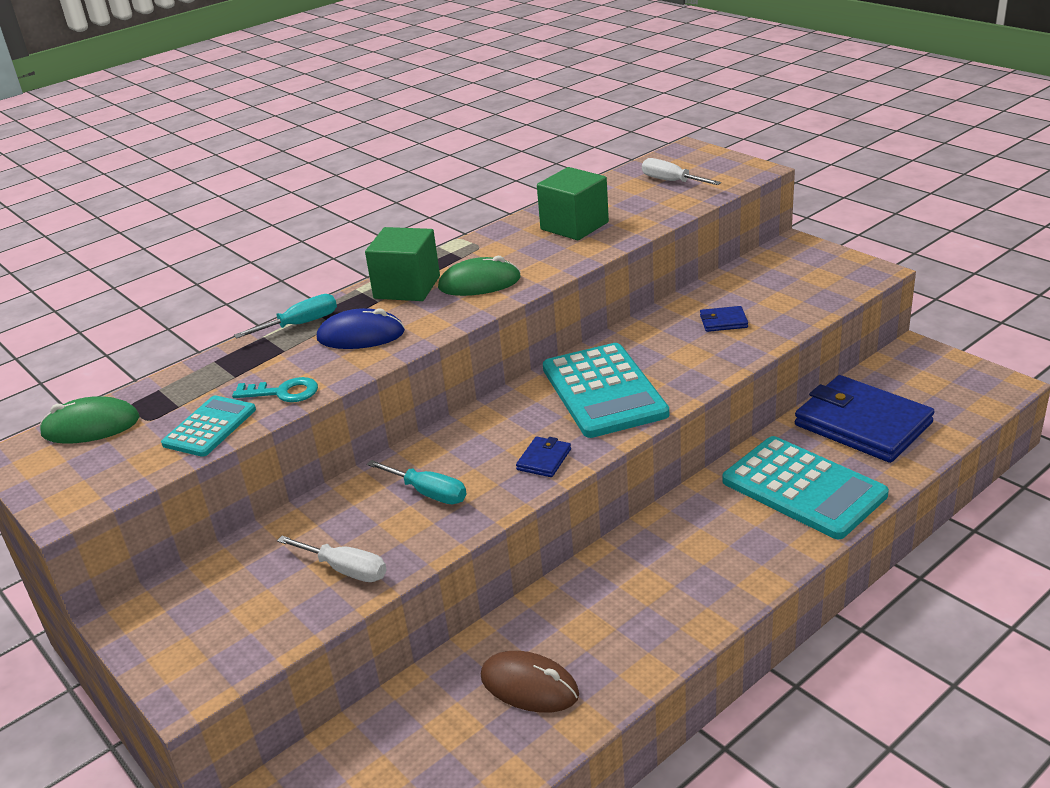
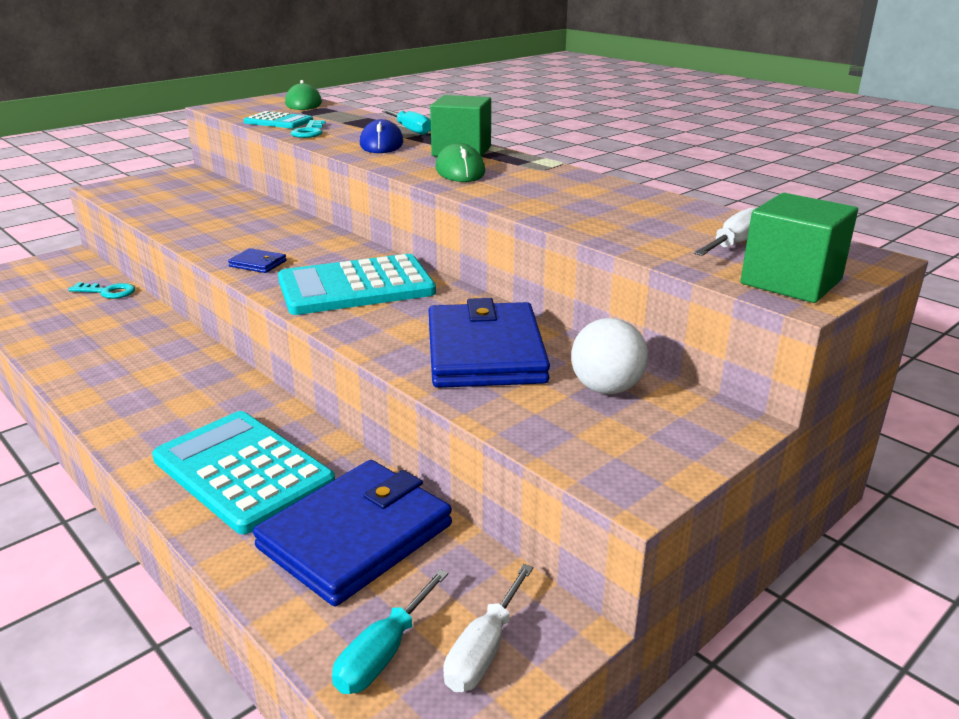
camera: 85 degrees right, 5 degrees down
(345, 570) = (174, 212): white screwdriver -> white screwdriver (484, 650)
(418, 700) = (108, 292): none -> turquoise key
(428, 493) = (243, 229): turquoise screwdriver -> turquoise screwdriver (383, 653)
(529, 686) = (85, 326): brown mouse -> none
(574, 226) = (588, 200): green cube -> green cube (791, 282)
(723, 321) = (485, 352): blue wallet -> blue wallet, size x2.45
(765, 278) = (606, 388): none -> white ball
(803, 488) = (243, 471): turquoise calculator -> turquoise calculator turned 90 degrees clockwise

